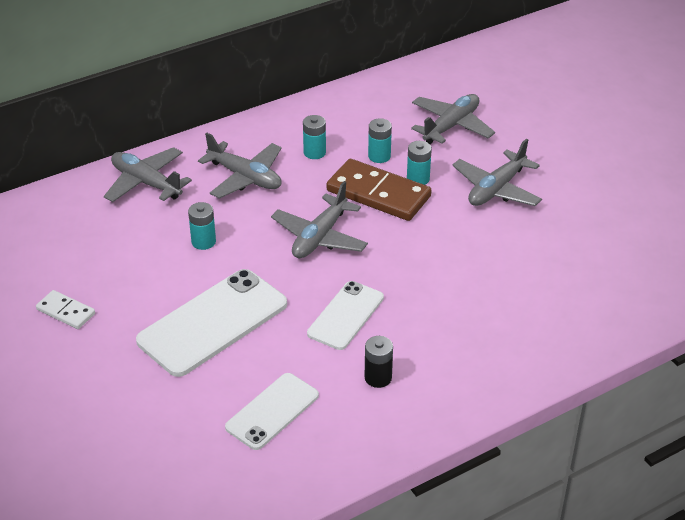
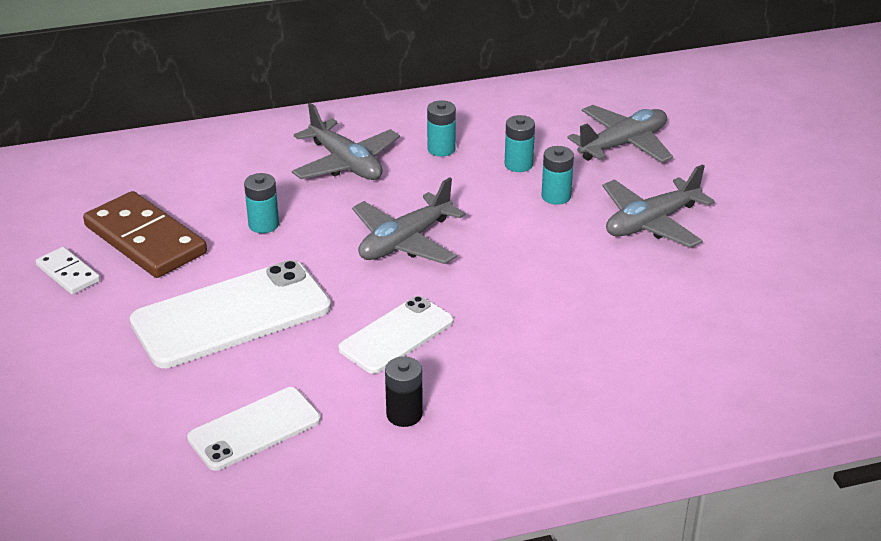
camera: 15 degrees right, 5 degrees down
(146, 183) = (228, 152): grey plane -> none
(378, 193) = (499, 205): brown domino -> brown domino (145, 239)

